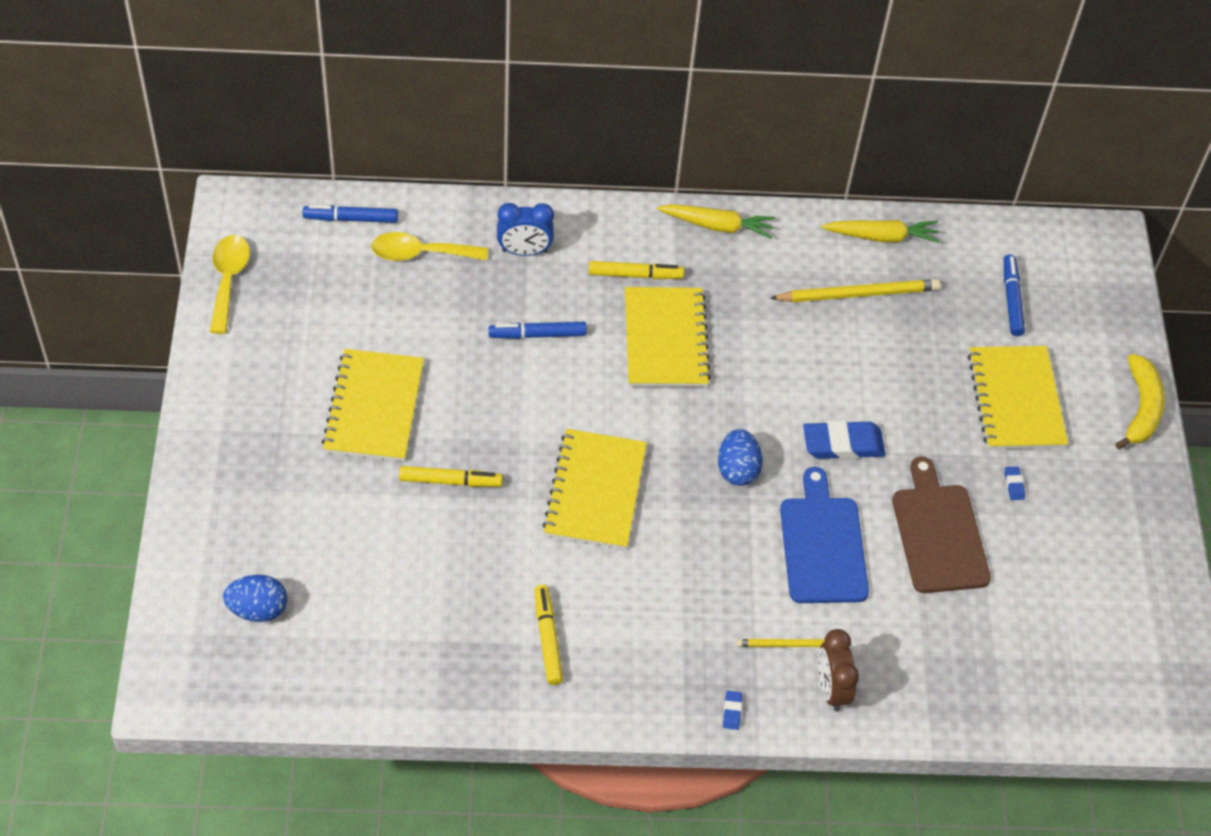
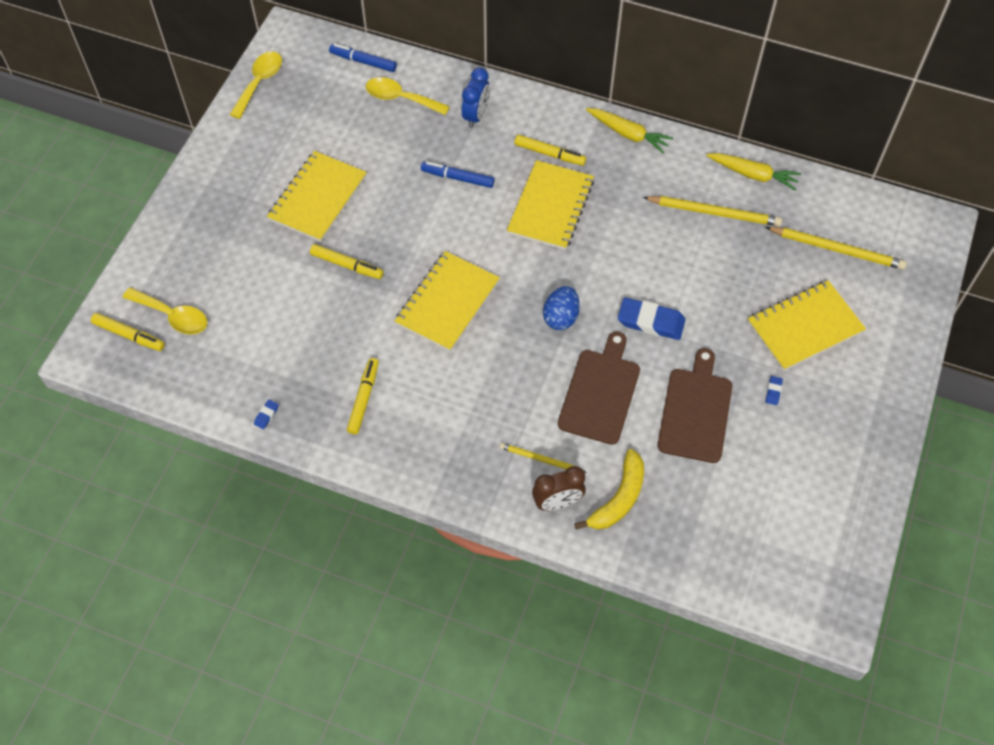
camera: 25 degrees right, 5 degrees up
(212, 651) = (129, 335): none -> yellow marker
(258, 609) = (173, 316): blue egg -> yellow spoon
(524, 251) = (476, 116): blue clock -> blue clock turned 90 degrees counterclockwise
(732, 711) = (474, 495): blue eraser -> blue eraser (266, 415)
(822, 545) = (600, 392): blue cutting board -> brown cutting board
(831, 689) = (557, 502): brown clock -> brown clock turned 120 degrees counterclockwise
(1011, 299) = (836, 249): blue marker -> yellow pencil
(1016, 400) = (804, 327): yellow notebook -> yellow notebook turned 45 degrees clockwise
(1141, 408) = (906, 362): yellow banana -> yellow banana (619, 498)

